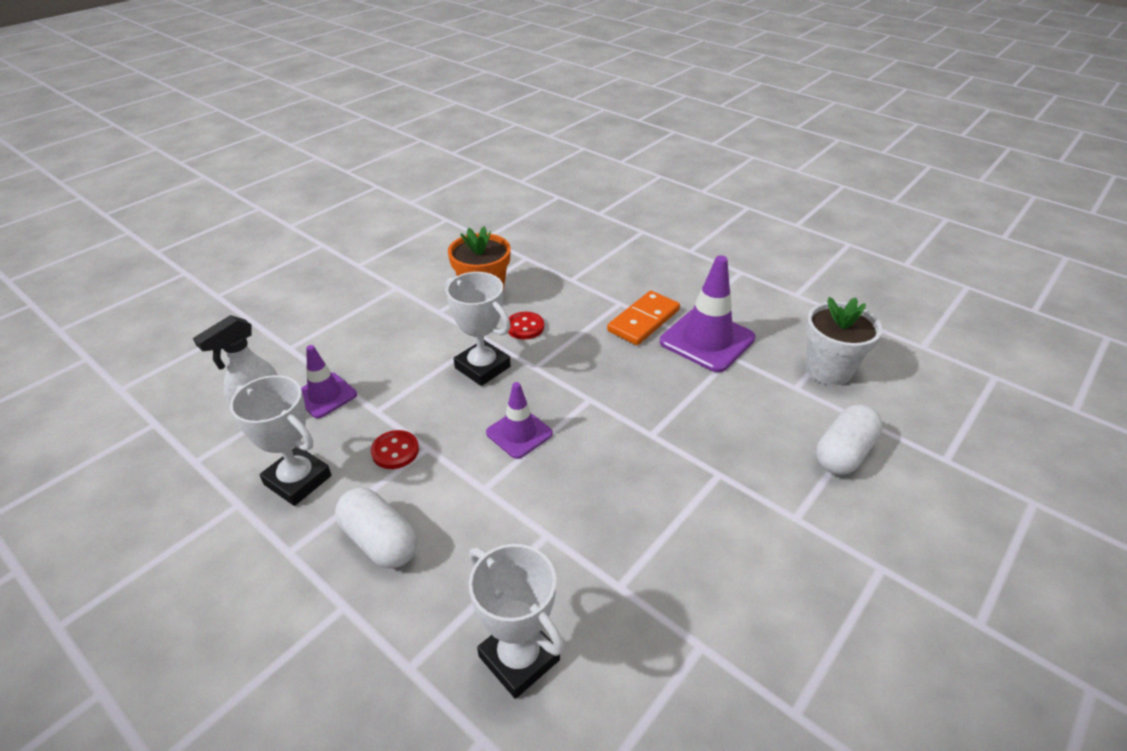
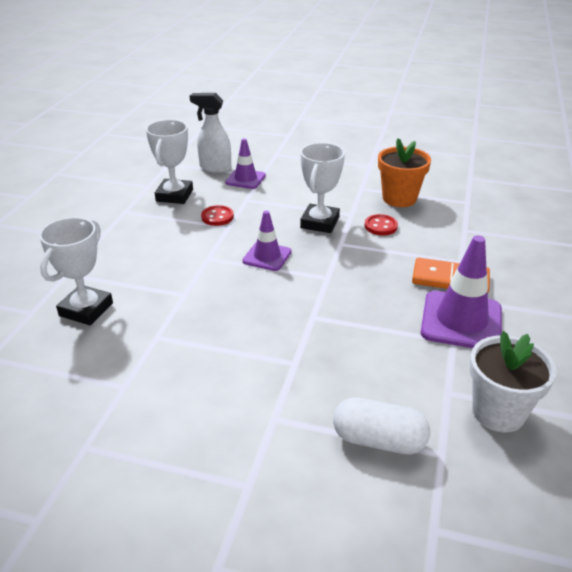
camera: 65 degrees right, 5 degrees down
(380, 541) = (146, 235): white capsule -> none

